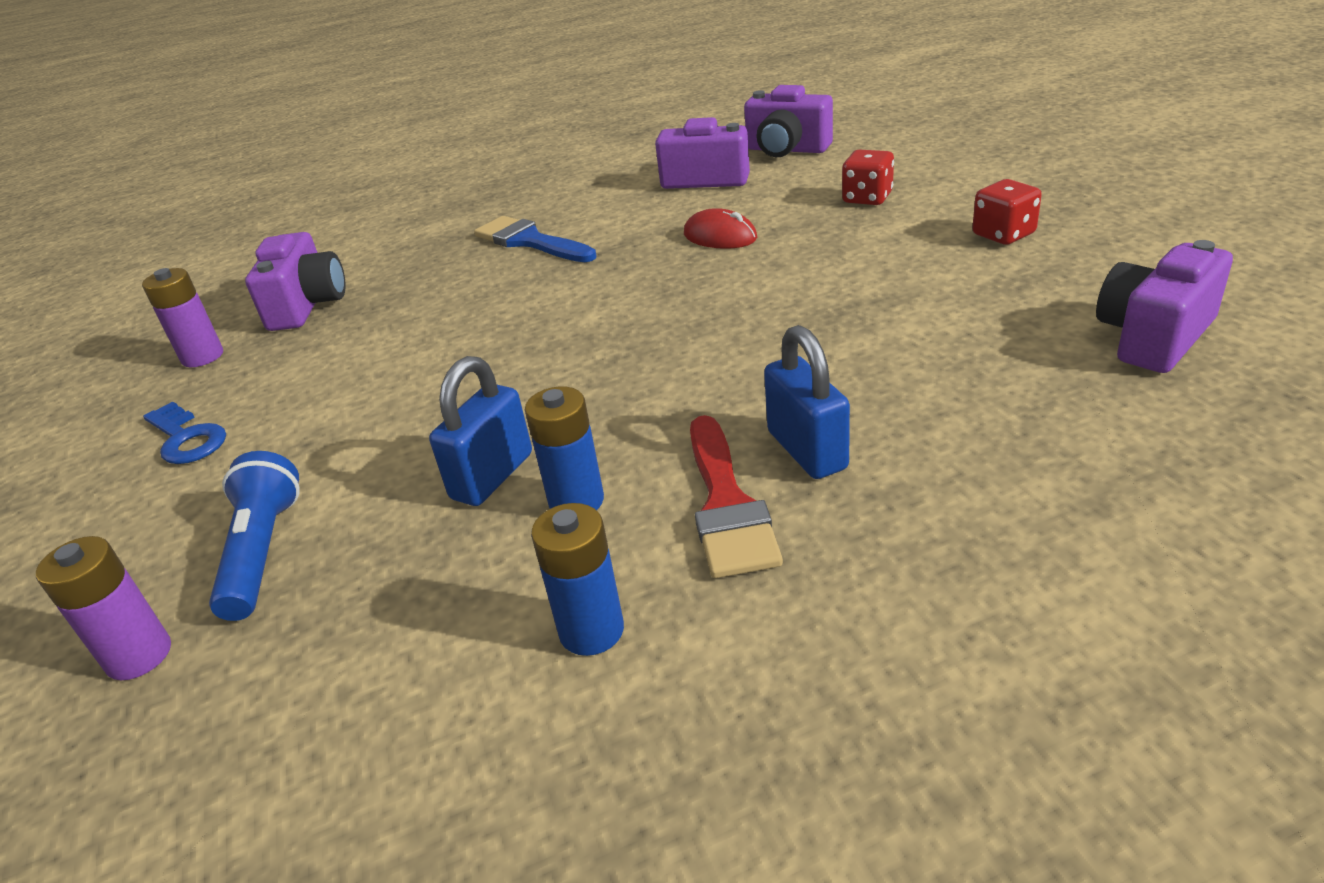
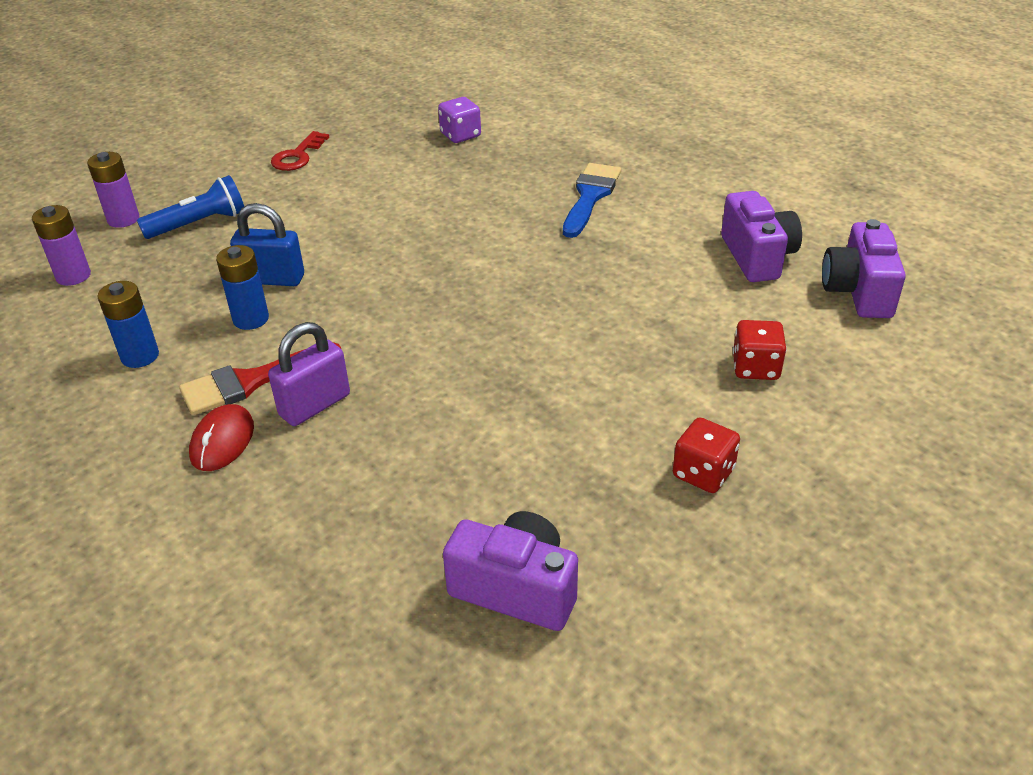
camera: 65 degrees right, 5 degrees up
(187, 439) = (298, 156): blue key -> red key
(202, 357) = (386, 123): purple battery -> purple battery (73, 276)
(308, 305) = (460, 135): purple camera -> purple dice
(720, 236) = (634, 293): red mouse -> red mouse (222, 441)
(807, 450) = (315, 405): blue padlock -> purple padlock

